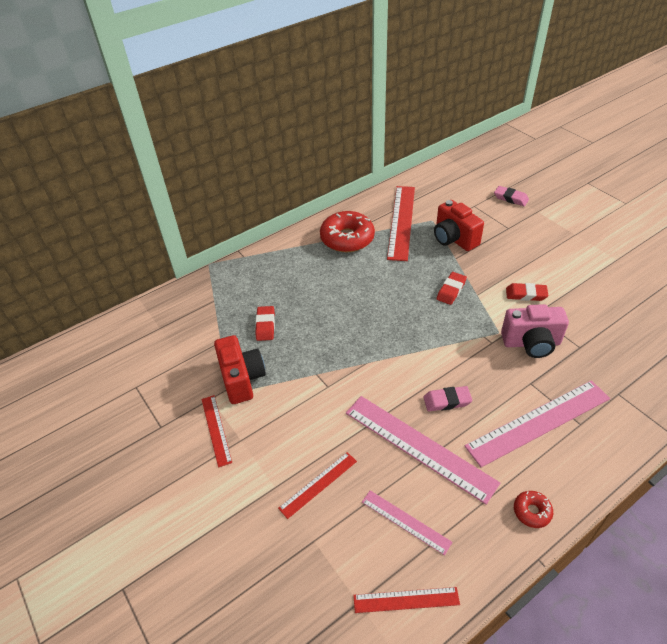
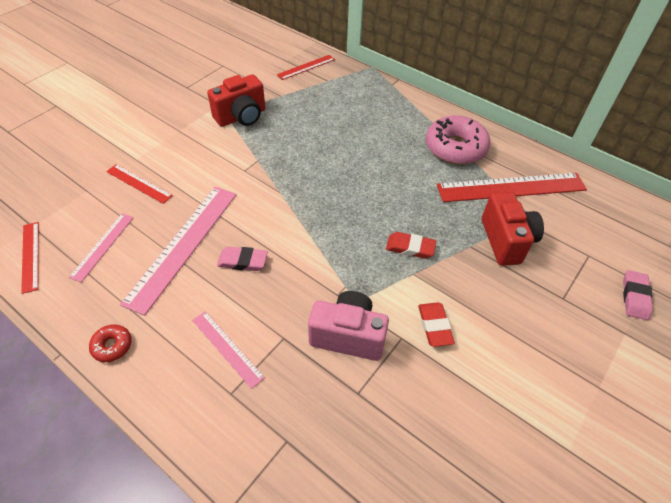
camera: 70 degrees right, 5 degrees up
(216, 429) = (187, 115): red ruler -> red ruler (306, 67)
(265, 325) = (307, 117): red eraser -> none
(347, 238) = (455, 148): red donut -> pink donut
(447, 401) = (242, 261): pink eraser -> pink eraser turned 60 degrees counterclockwise
(454, 239) = (506, 241): red camera -> red camera turned 135 degrees clockwise
(531, 343) = (348, 336): pink camera -> pink camera turned 120 degrees clockwise
(538, 422) = (227, 348): pink ruler -> pink ruler, size x0.53

